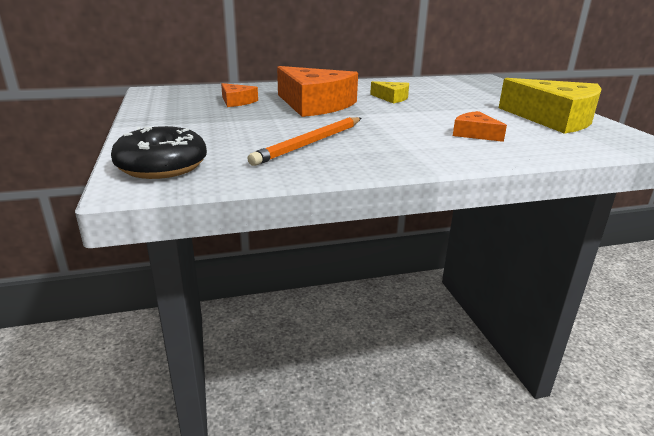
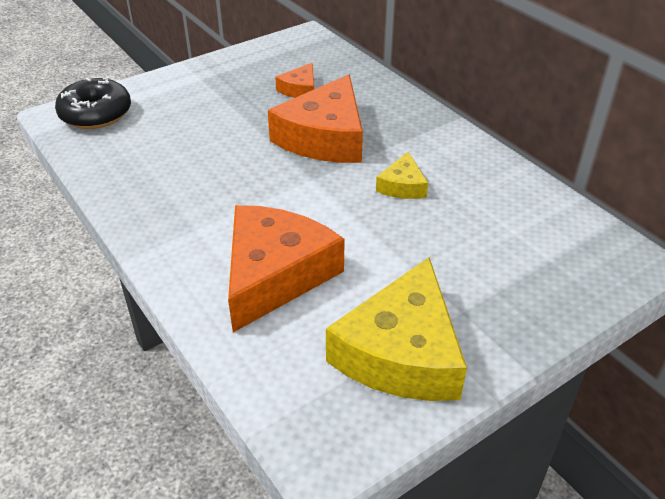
camera: 70 degrees right, 15 degrees up
(310, 143) = (182, 167): orange pencil -> none
(475, 134) = (275, 274): orange cheese -> orange cheese, size x2.10

